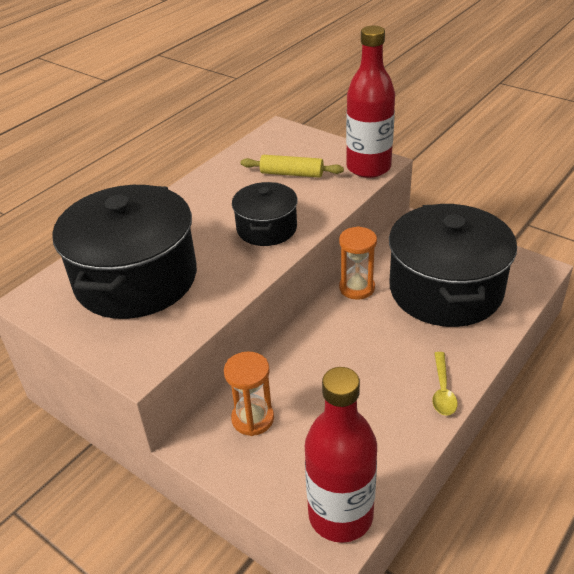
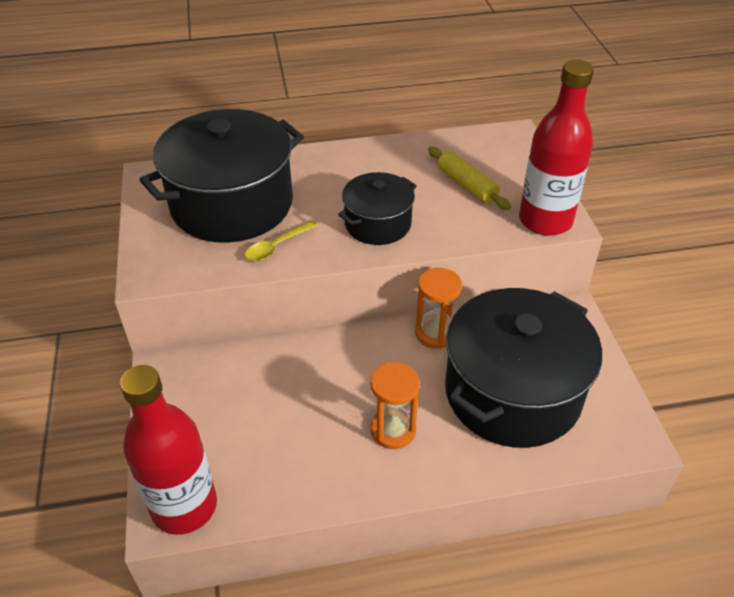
camera: 40 degrees right, 5 degrees up
(253, 419) = (220, 381): orange hourglass -> orange hourglass (393, 430)
(442, 390) = (387, 478): yellow spoon -> yellow spoon (276, 246)

